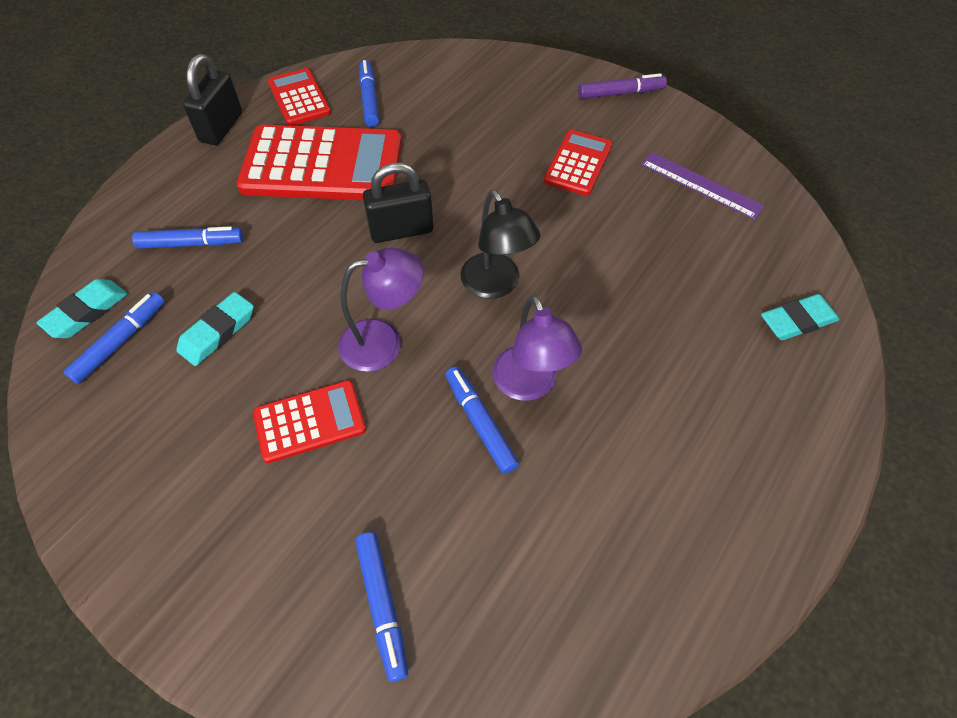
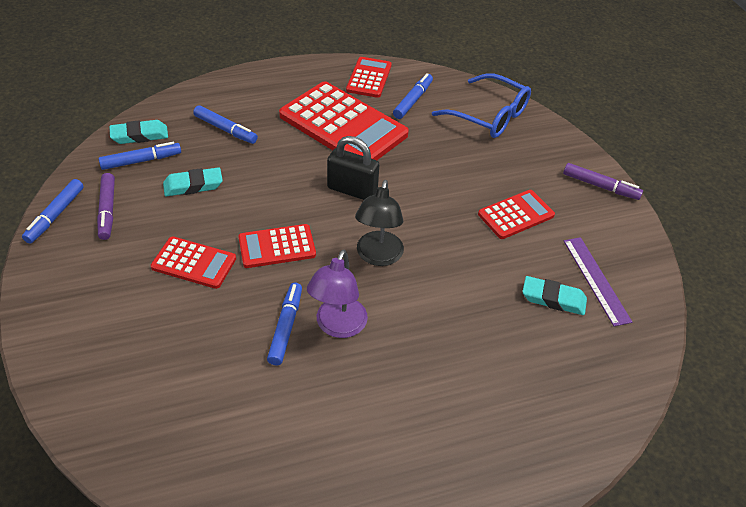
camera: 35 degrees right, 10 degrees down
(137, 429) = (107, 210): none -> purple marker
(221, 127) = (305, 72): black padlock -> none
(382, 605) = (136, 382): blue marker -> blue marker (55, 215)
(384, 342) = (277, 247): purple lamp -> red calculator
(459, 76) = (489, 116): none -> blue glasses
(797, 321) = (571, 410): turquoise eraser -> turquoise eraser (553, 299)

